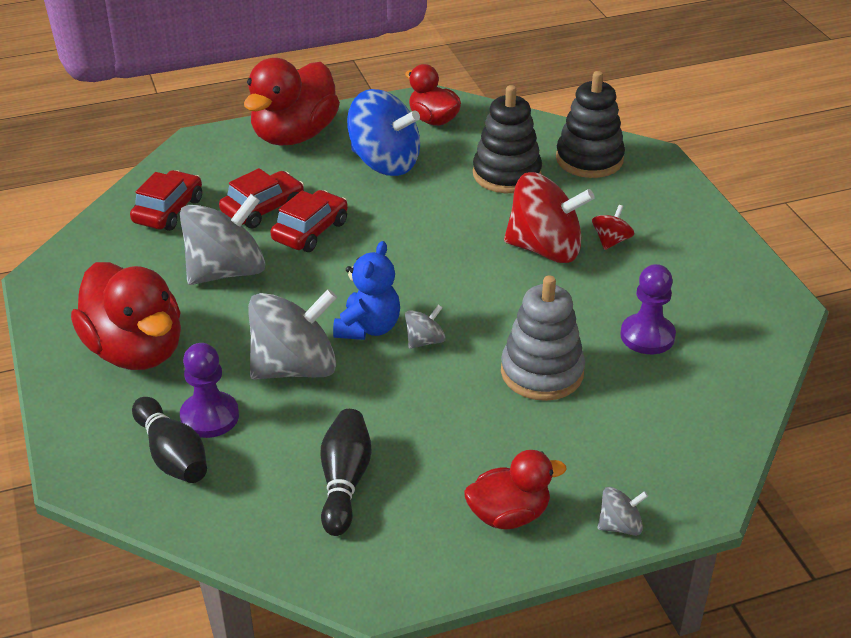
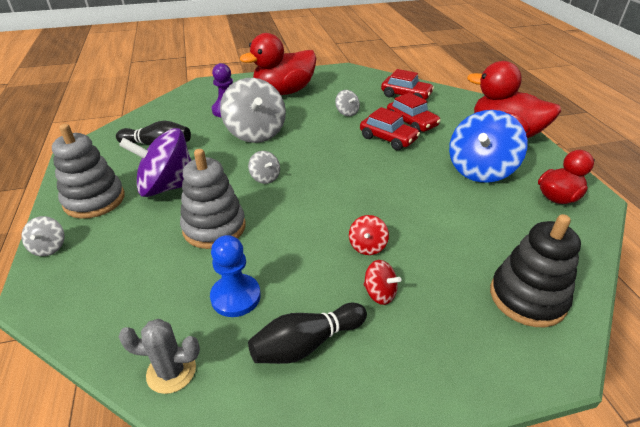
camera: 95 degrees right, 0 degrees up
(172, 455) = (204, 102): black bowling pin -> black bowling pin (306, 344)
(226, 271) = (347, 112): grey spinning top -> grey spinning top, size x0.45
(368, 328) = (284, 157): blue teddy bear -> none
(462, 439) = (167, 187): none -> purple spinning top
(506, 174) = (481, 234): black stacking toy -> none
(509, 515) = (94, 200): red duck -> grey stacking toy
(545, 249) = (367, 246): red spinning top -> red spinning top, size x0.45
(647, 336) = (235, 297): purple pawn -> blue pawn
(748, 363) = (171, 371): none -> grey cactus

